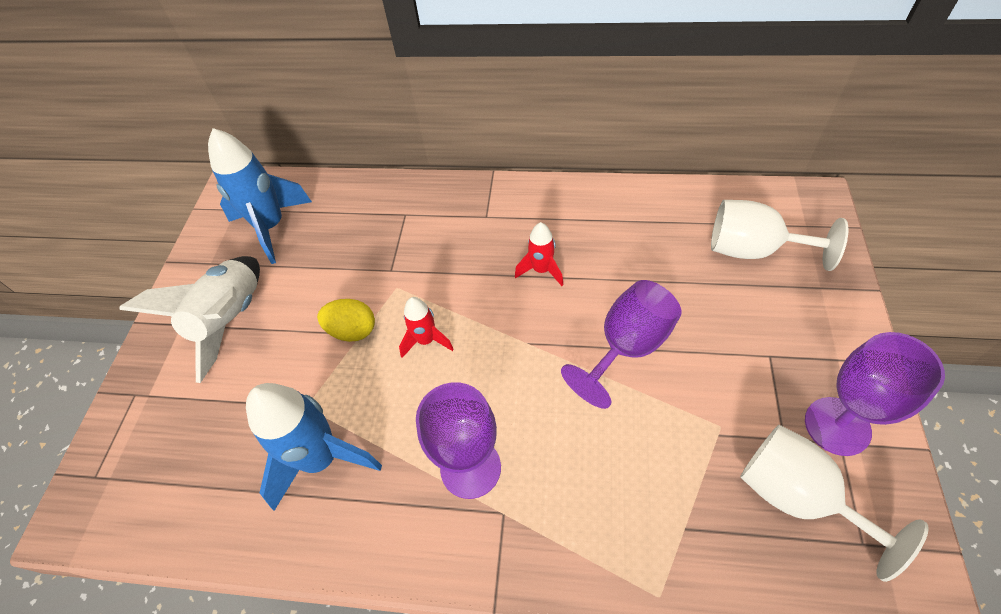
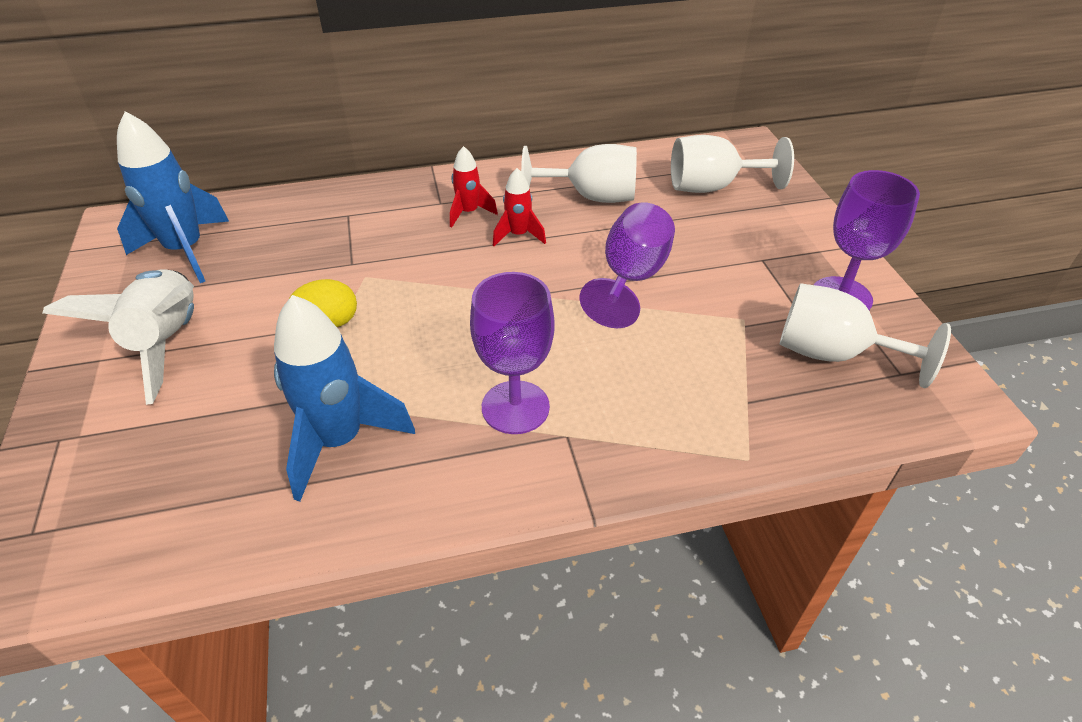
camera: 25 degrees left, 10 degrees down
(426, 340) = (419, 314): red rocket -> red rocket (469, 213)
(626, 237) = (591, 197): none -> white goblet

